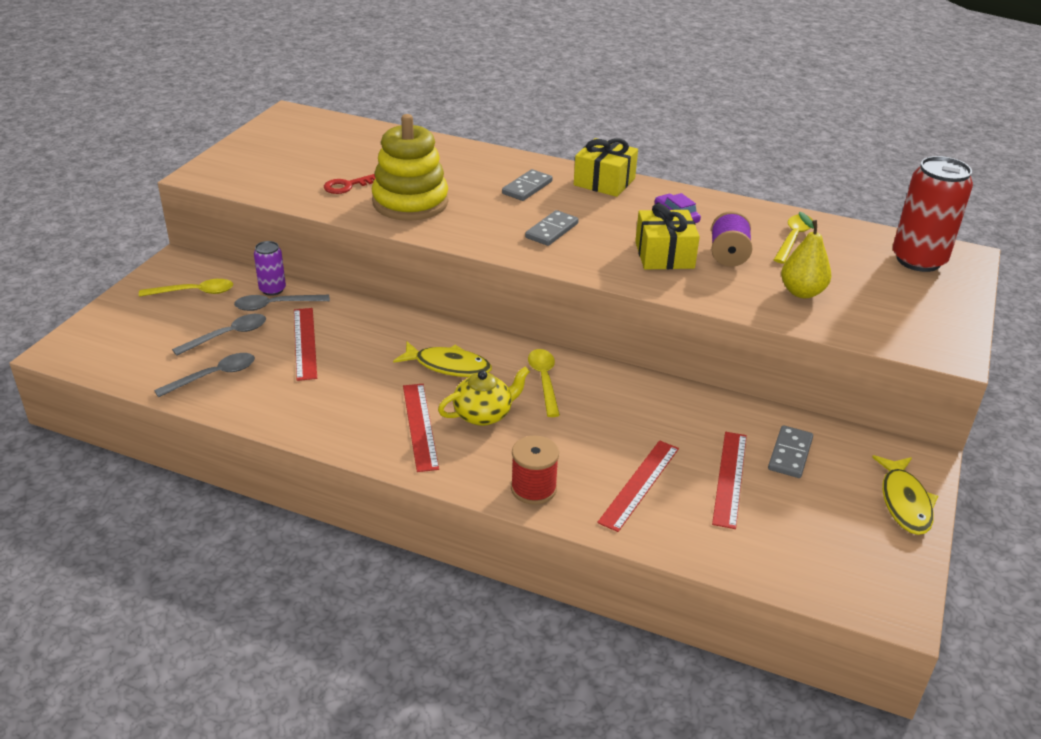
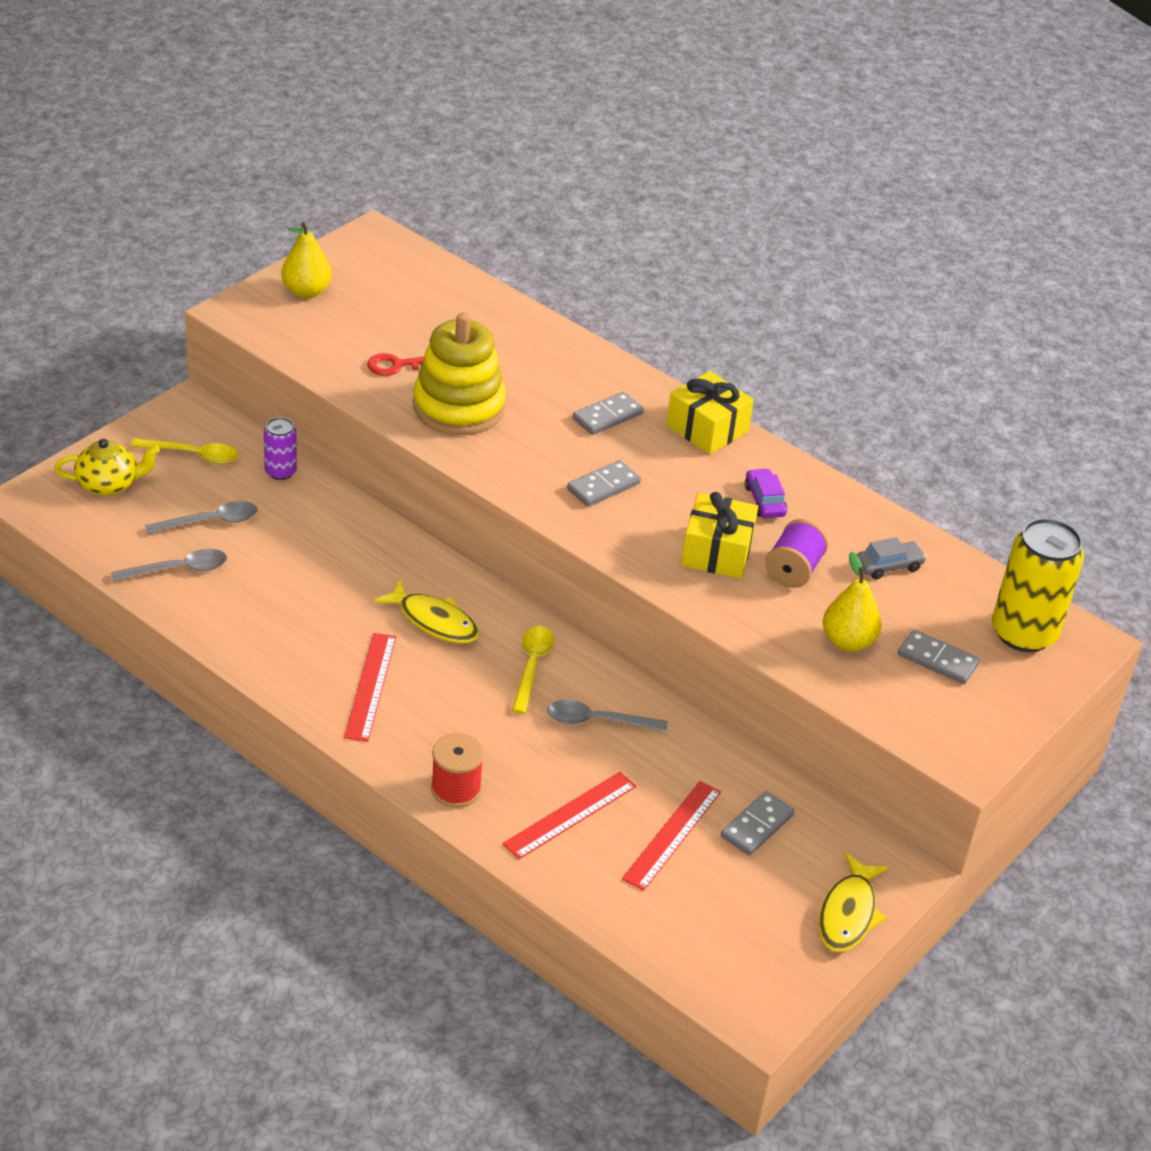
camera: 15 degrees right, 5 degrees up
(252, 154) = (306, 291): none -> yellow pear
(275, 305) = (276, 494): grey spoon -> grey spoon (597, 721)
(305, 343) = (290, 552): red ruler -> none
(483, 414) = (445, 690): yellow teapot -> yellow teapot (109, 484)
(793, 238) = (889, 566): yellow spoon -> grey car
(874, 290) = (937, 660): none -> grey domino
(918, 260) = (1023, 633): red can -> yellow can

